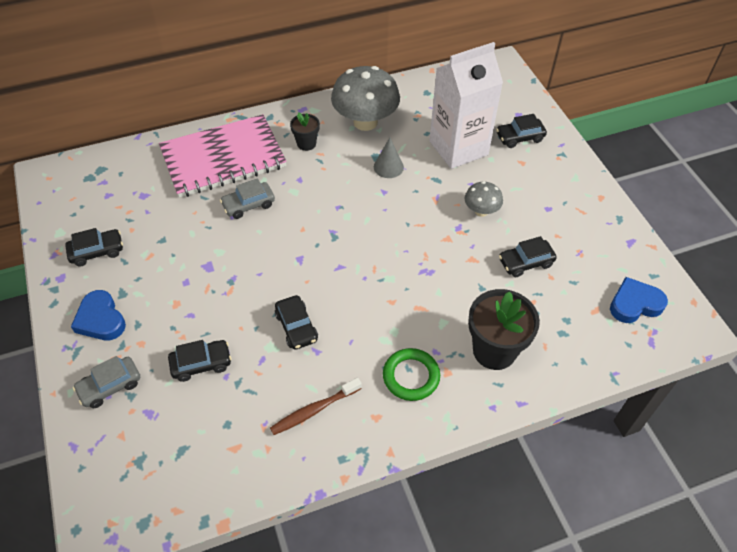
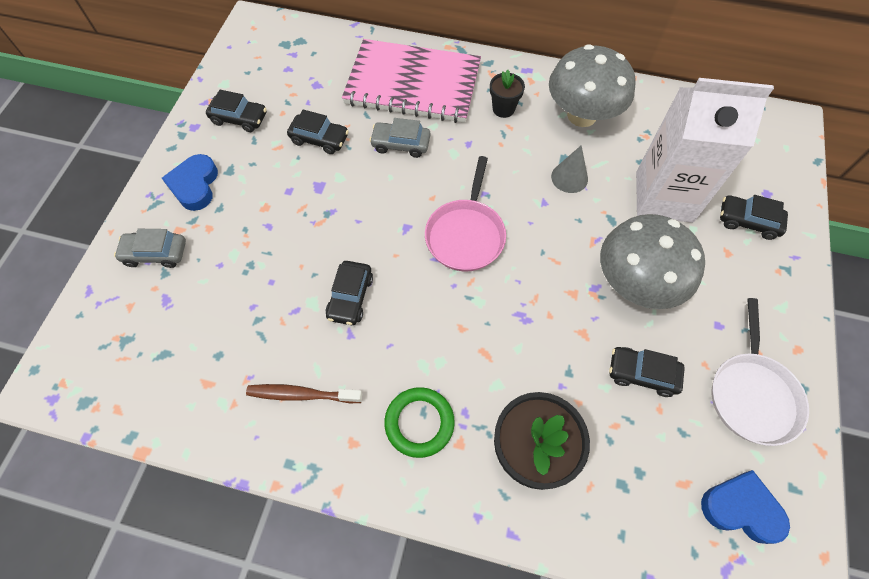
camera: 35 degrees right, 10 degrees up
(201, 364) = (241, 280): black car -> black car (319, 139)
(346, 241) = (466, 234): none -> pink pan
(481, 211) = (635, 283): grey mushroom -> grey mushroom, size x1.95
(595, 237) = (752, 394): none -> white pan

